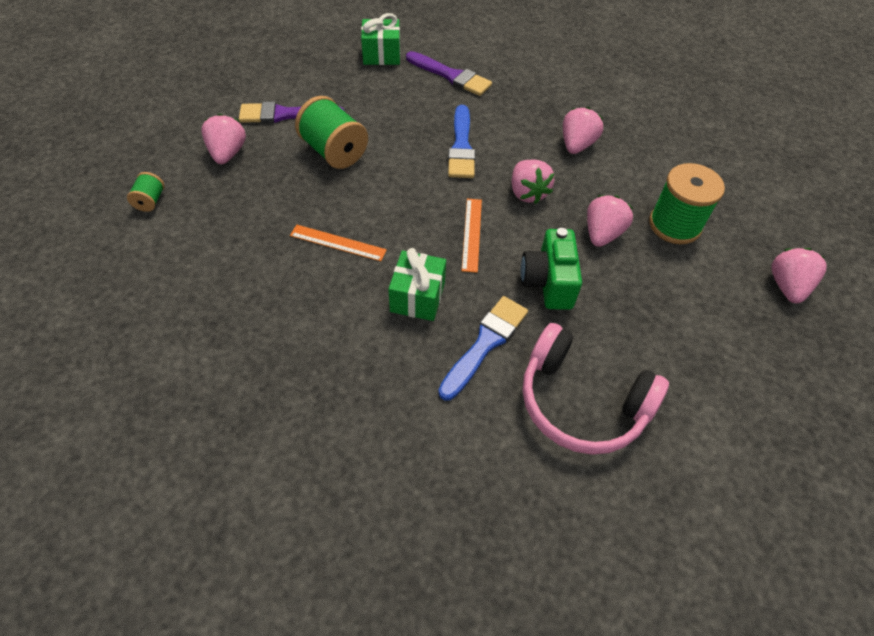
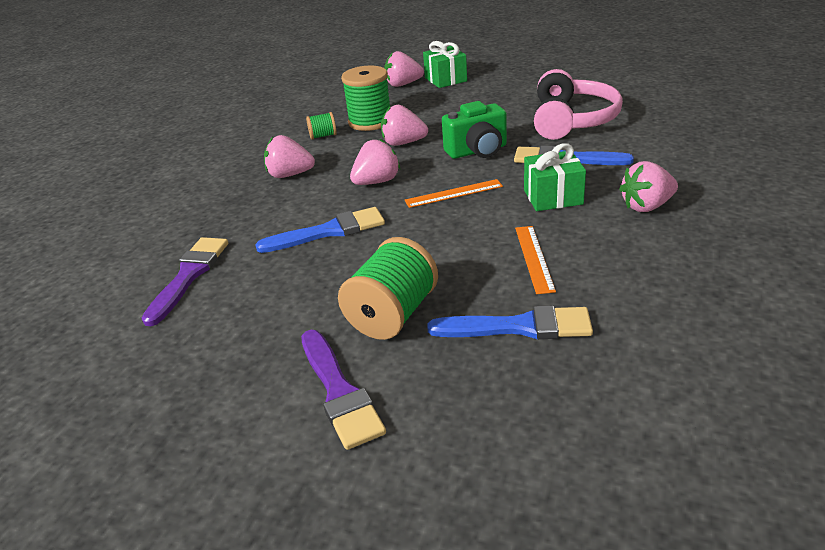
camera: 105 degrees left, 20 degrees down
(150, 201) = (620, 448): green spool -> green spool (323, 136)
(228, 153) = (462, 414): pink strawberry -> pink strawberry (646, 206)
(272, 202) = (519, 327): none -> blue brush
(381, 55) = (148, 351): green gift -> green gift (445, 79)

